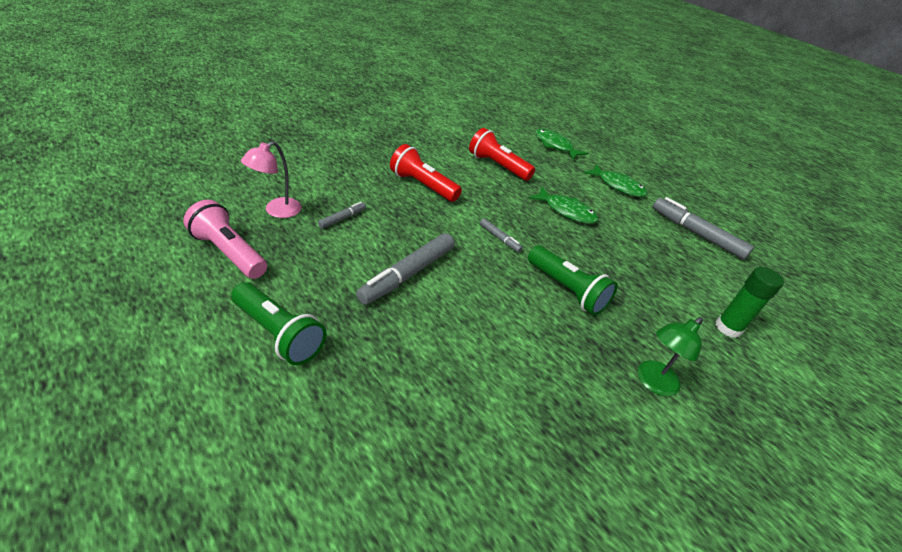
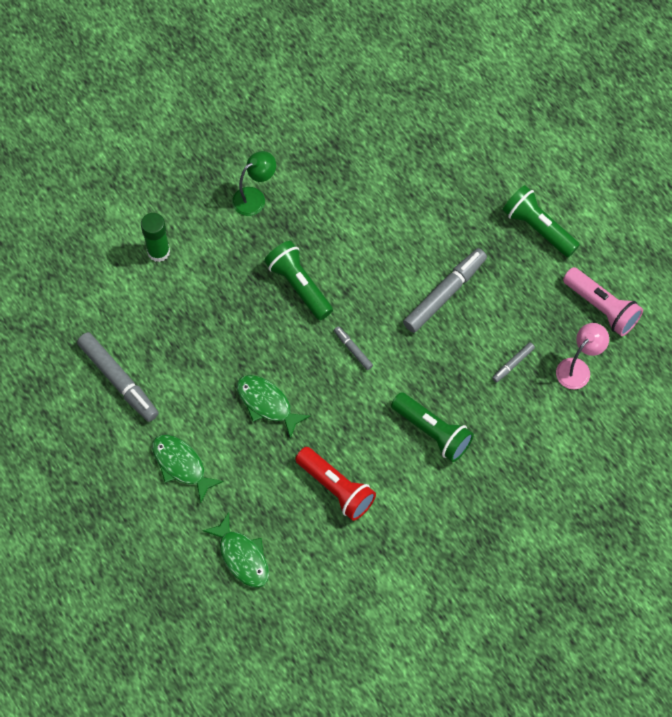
camera: 170 degrees left, 25 degrees up
(422, 185) = (432, 432): red flashlight -> green flashlight

